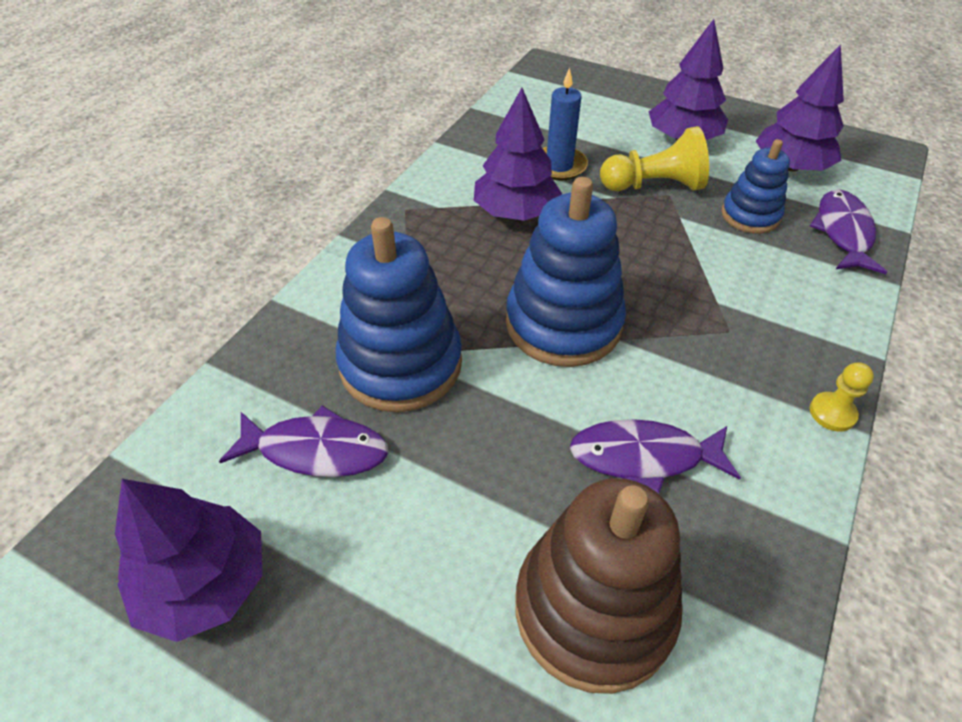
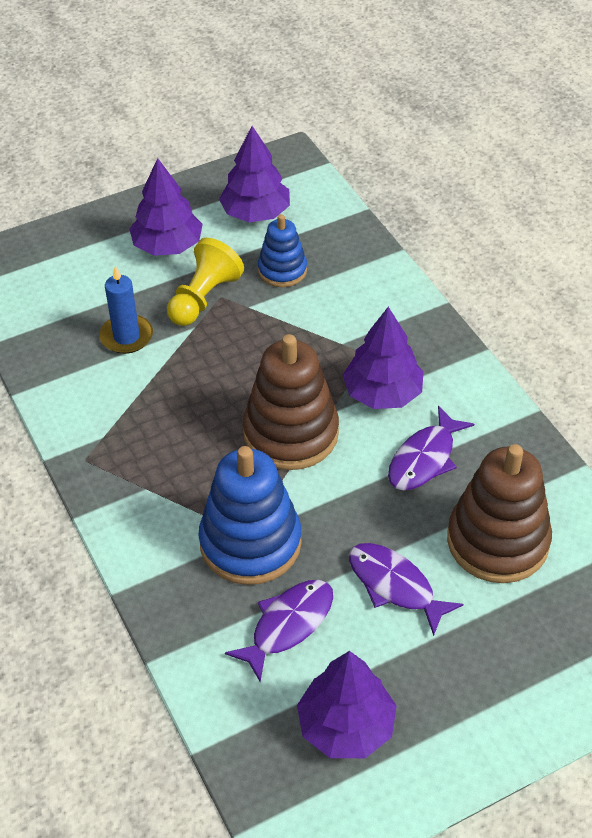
camera: 55 degrees left, 0 degrees up
(515, 212) = (154, 394): purple tree -> purple tree (382, 393)
(563, 323) = (291, 433): blue stacking toy -> brown stacking toy
(832, 413) = (463, 353): yellow pawn -> none
(843, 232) = (340, 238): purple fish -> purple fish (395, 586)

